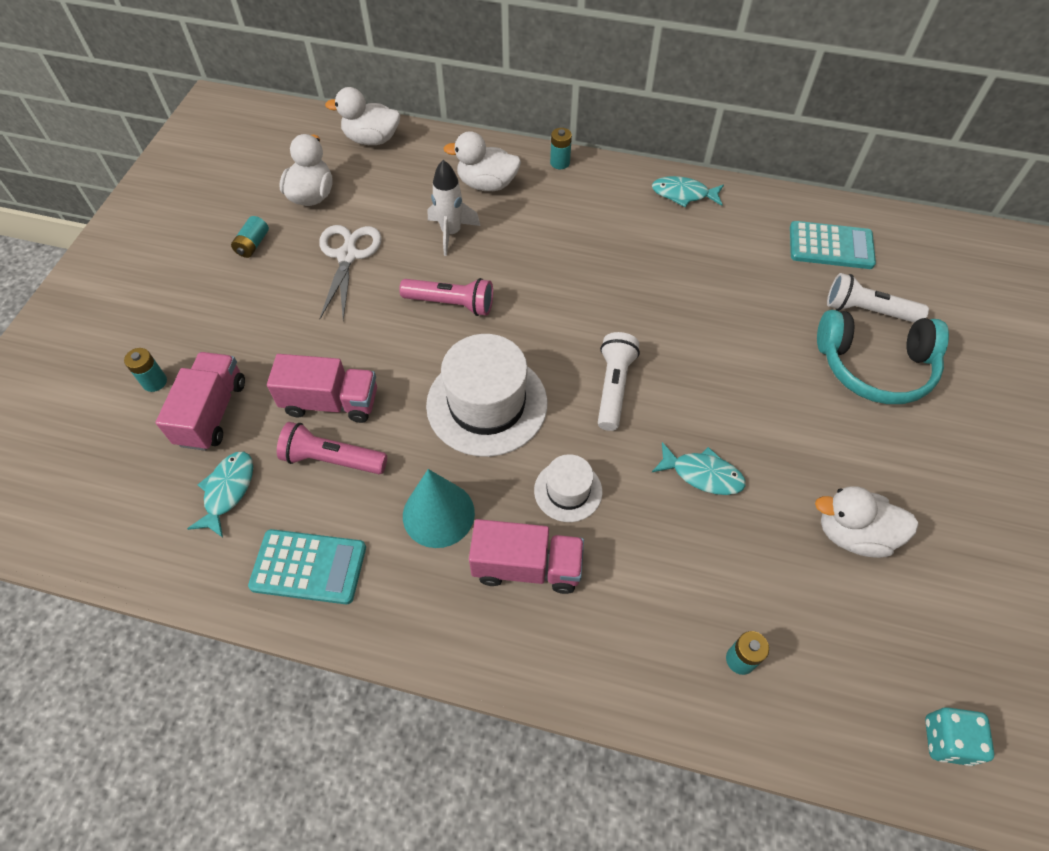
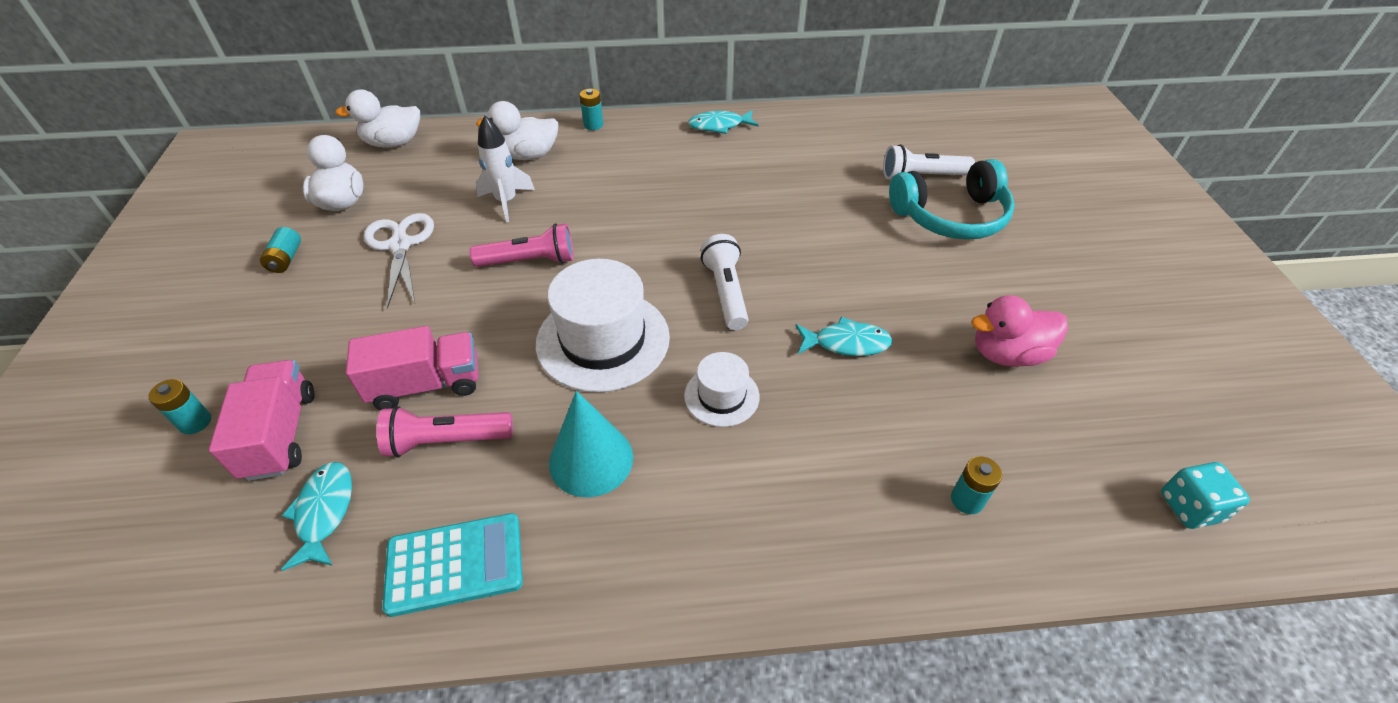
camera: 20 degrees left, 10 degrees down
(527, 567) = (710, 482): pink truck -> none
(831, 246) = (865, 137): turquoise calculator -> none
(853, 534) = (1007, 354): white duck -> pink duck

